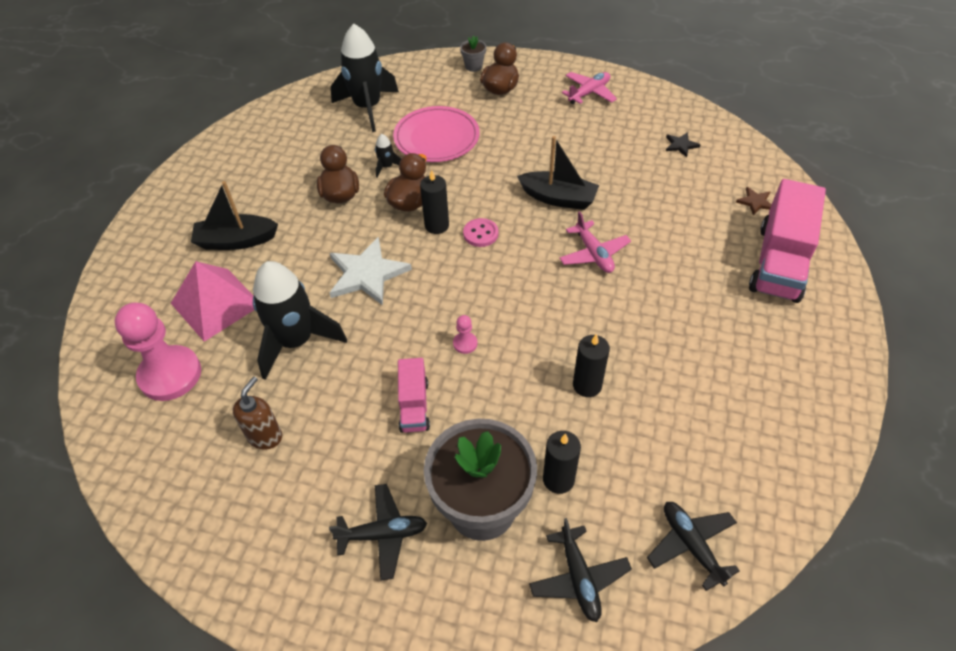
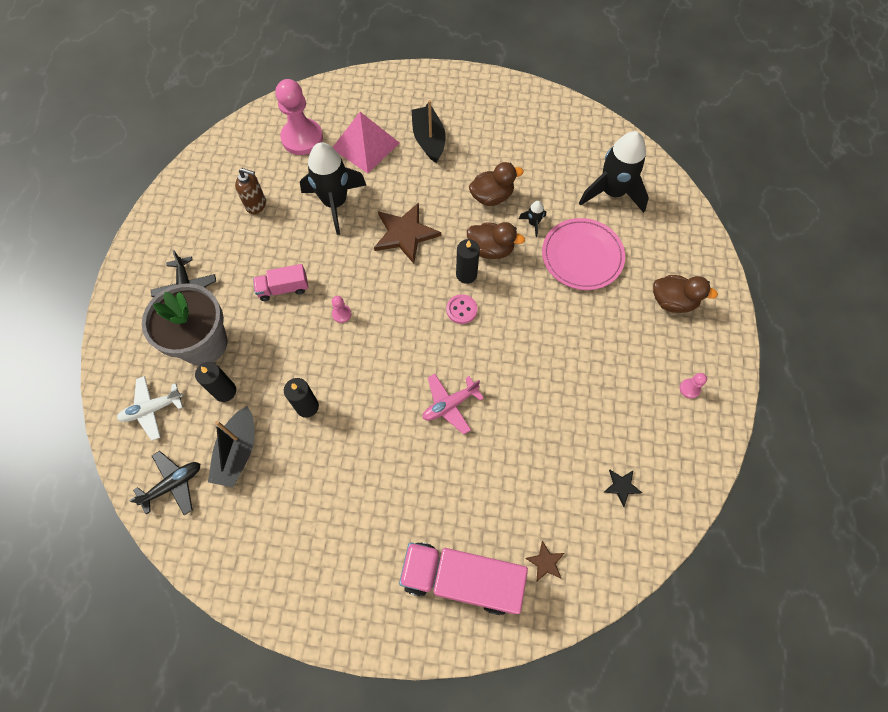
camera: 80 degrees right, 15 degrees up
(367, 274) = (405, 234): white star -> brown star
(473, 66) = (704, 272): grey flower pot -> none
(558, 198) = (517, 370): black boat -> black boat (238, 452)
(578, 578) = (152, 409): black plane -> white plane
(589, 93) = (689, 389): pink plane -> pink pawn

